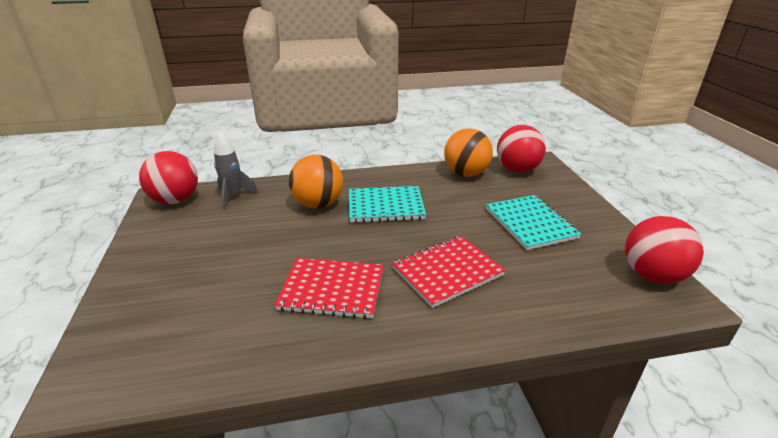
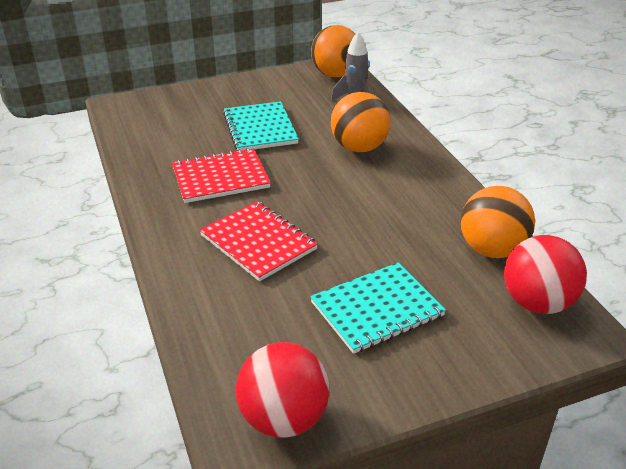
camera: 80 degrees right, 5 degrees up
(175, 200) = (335, 74): red ball -> orange ball
(332, 289) = (220, 178): red notebook -> red notebook turned 75 degrees clockwise
(385, 206) = (373, 190): turquoise notebook -> turquoise notebook (260, 128)

